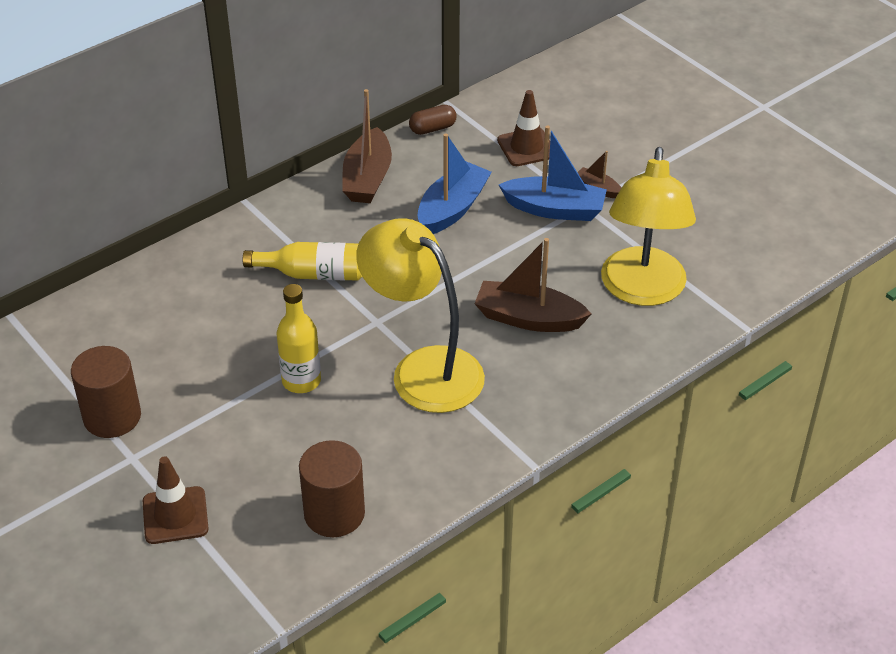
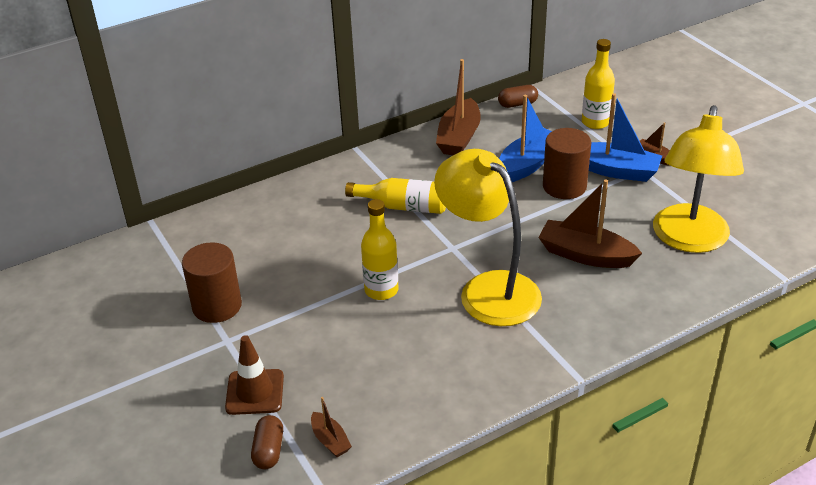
camera: 10 degrees right, 5 degrees down
(202, 580) = (268, 450): none -> brown capsule
(269, 562) = (330, 440): none -> brown boat
(334, 513) = (394, 403): brown cylinder -> brown cylinder (564, 186)
(526, 147) = (595, 122): brown traffic cone -> yellow bottle

